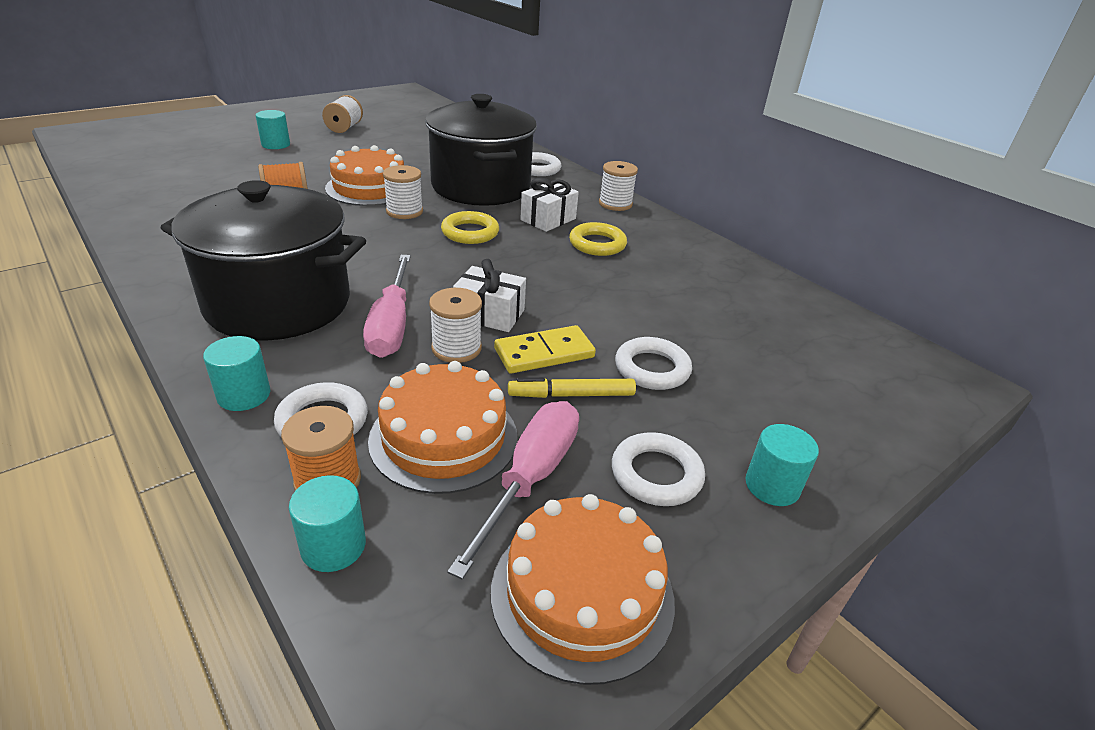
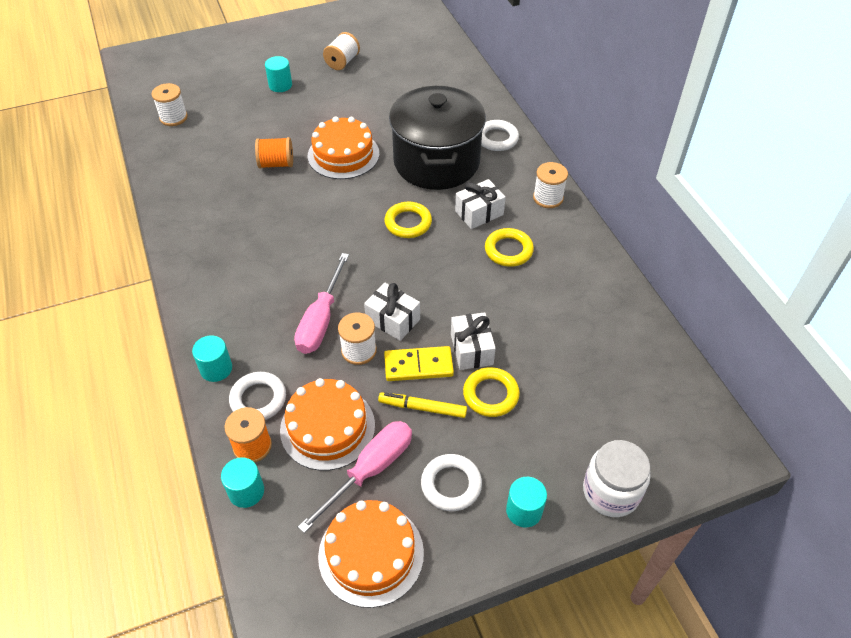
camera: 20 degrees right, 15 degrees up
(278, 303) = (250, 286): black pot -> none
(404, 211) = (363, 190): white spool -> white spool (173, 117)
(603, 329) = (471, 349): none -> white gift
(652, 369) = (490, 394): white ring -> yellow ring
(862, 443) = (611, 492): none -> white jar

